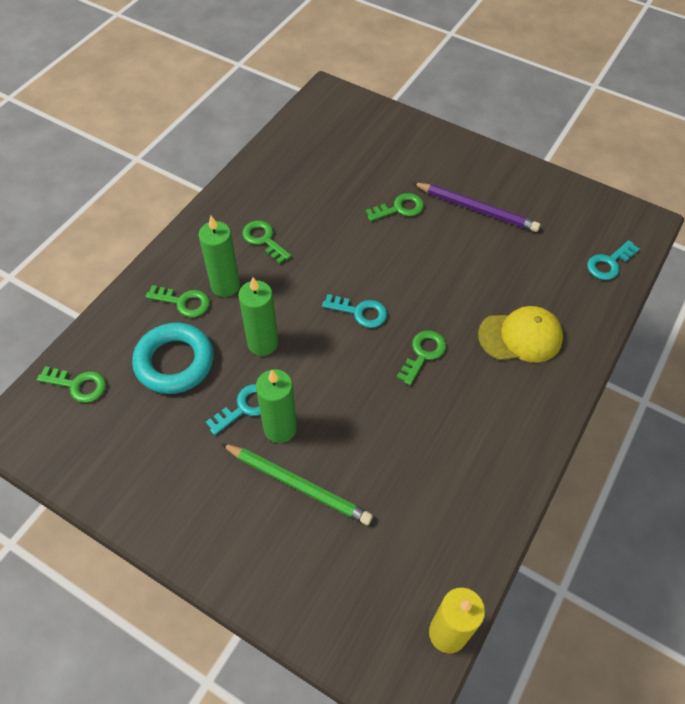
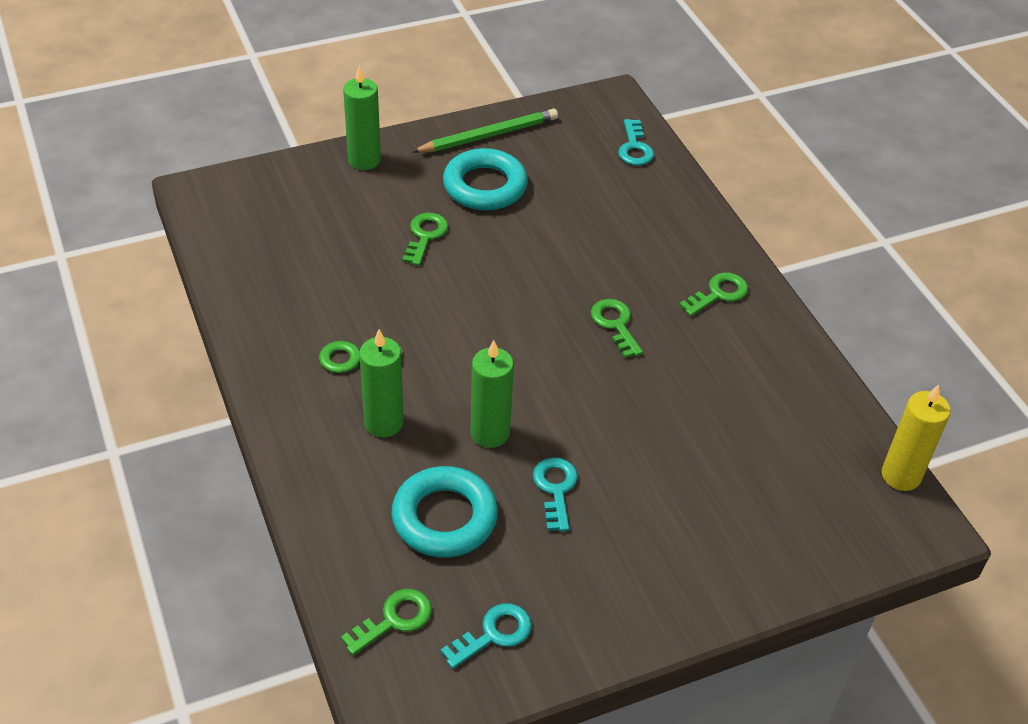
camera: 55 degrees left, 10 degrees down
(183, 302) = (370, 469): green key -> green key (718, 294)
(280, 428) = (605, 475): green candle -> green candle (364, 160)
(297, 485) = (679, 496): green pencil -> green pencil (488, 136)
(360, 312) = (524, 339): turquoise key -> turquoise key (493, 634)
(476, 209) = (485, 186): purple pencil -> turquoise ring
(520, 336) = (657, 251): yellow cap -> none

